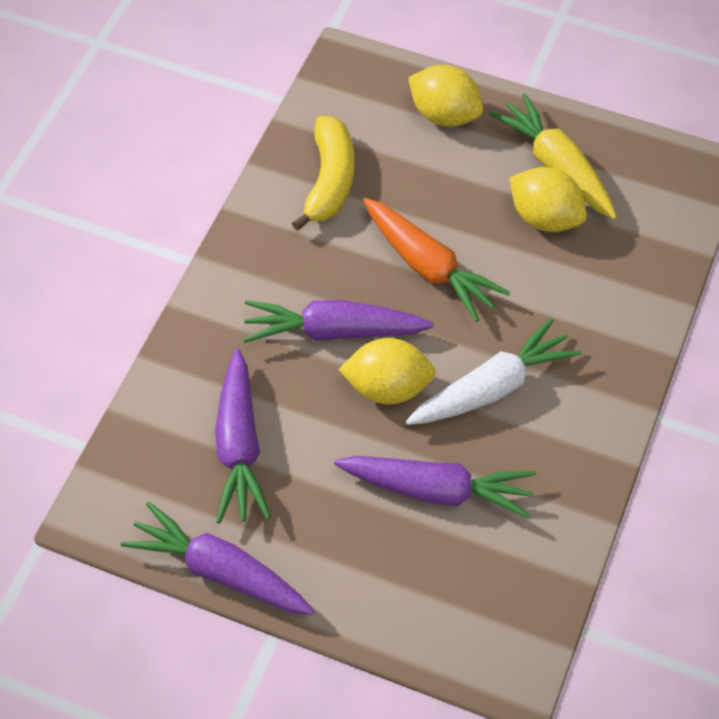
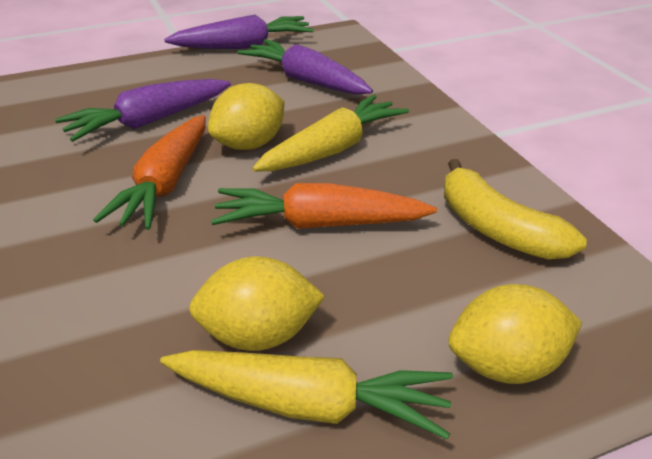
camera: 135 degrees right, 20 degrees down
(333, 331) = (333, 149): purple carrot -> yellow carrot
(492, 388) = (165, 185): white carrot -> orange carrot

